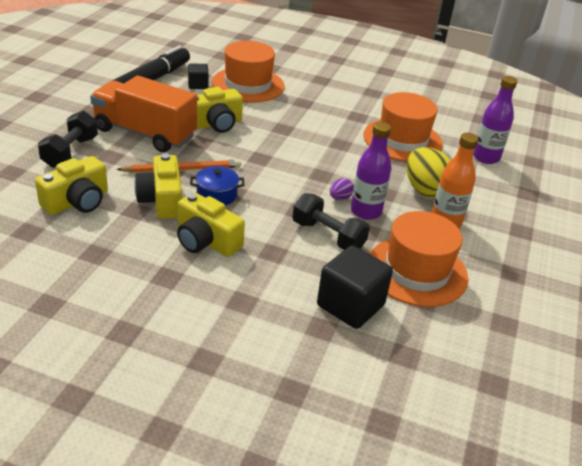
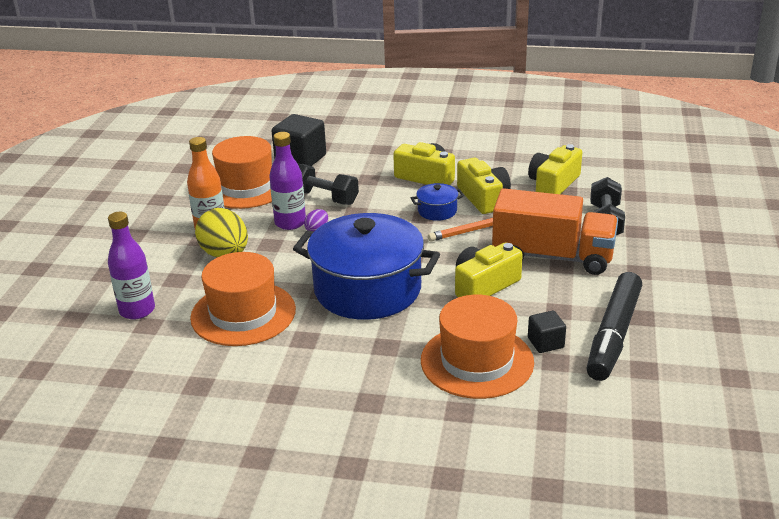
camera: 175 degrees right, 5 degrees down
(306, 138) = (367, 289): none -> blue pot

